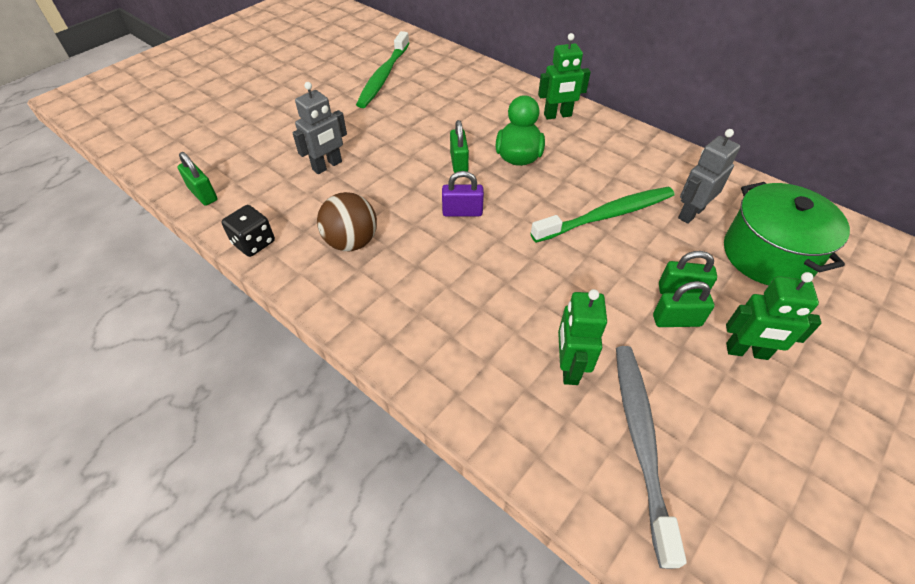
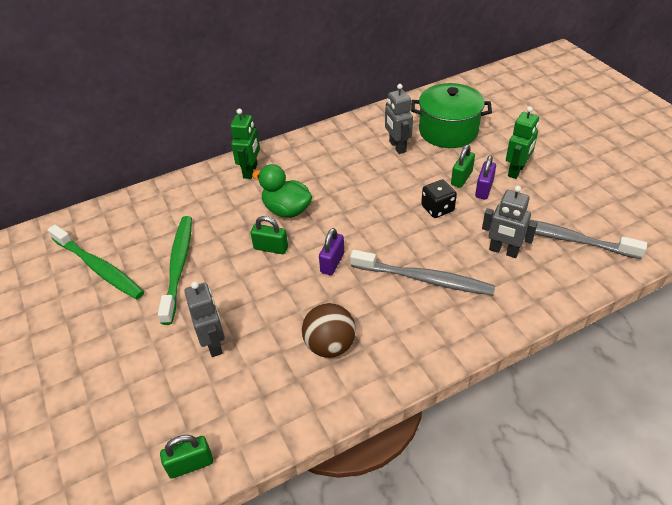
camera: 65 degrees left, 5 degrees down
(254, 243) = (292, 424): black dice -> black dice (437, 208)
(477, 294) = (423, 279): none -> grey toothbrush
(569, 367) = (503, 251): green robot -> grey robot
(606, 216) = (379, 186): green toothbrush -> green toothbrush (178, 267)
(676, 320) = (484, 189): green padlock -> purple padlock

